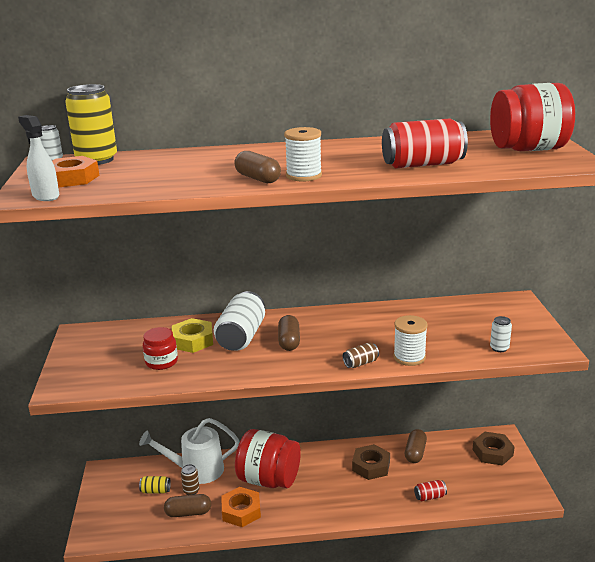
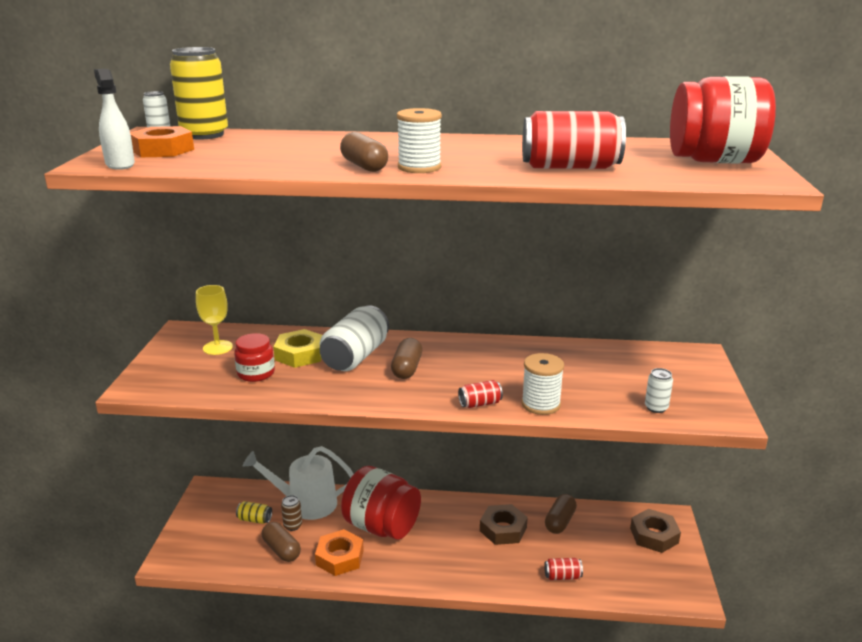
camera: 10 degrees right, 0 degrees up
(117, 343) = (217, 347): none -> yellow goblet
(188, 513) = (281, 550): brown capsule -> brown capsule turned 45 degrees clockwise
(360, 363) = (480, 404): brown can -> red can

